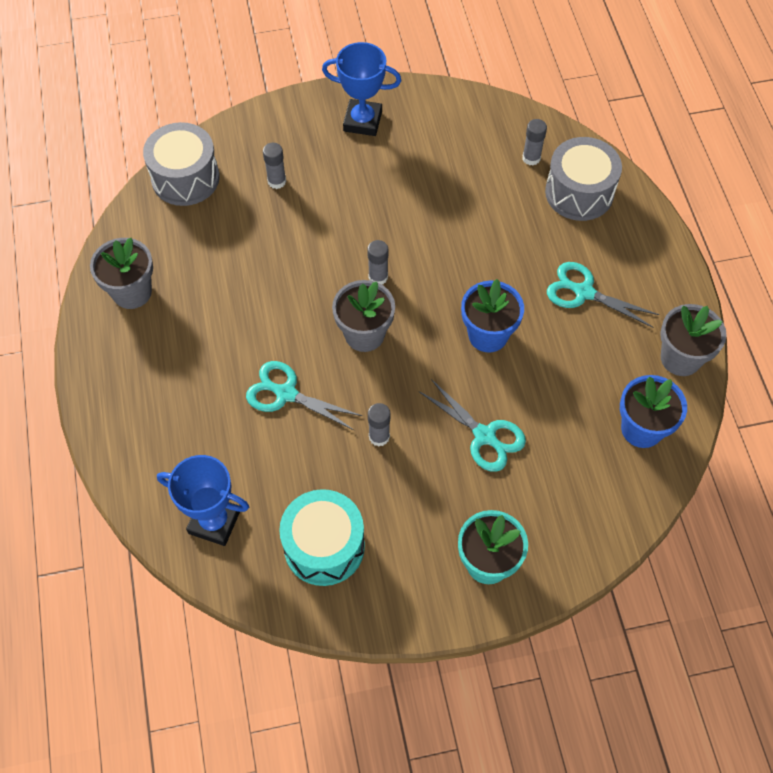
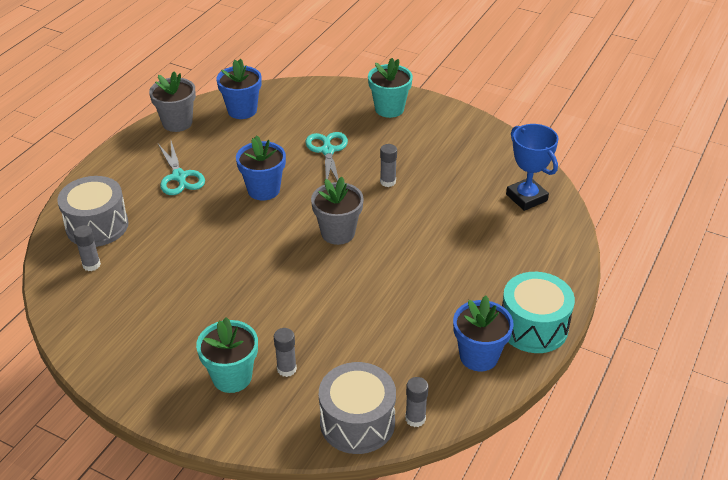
camera: 140 degrees left, 20 degrees down
(132, 292) = (478, 356): grey flower pot -> blue flower pot
(286, 393) = (422, 231): turquoise scissors -> none
(311, 149) = (232, 377): none -> turquoise flower pot
(324, 546) = (470, 156): turquoise drum -> turquoise drum (533, 327)
(362, 121) = (165, 373): blue trophy -> none
(378, 277) = (290, 258): grey glue stick -> grey glue stick (415, 418)

